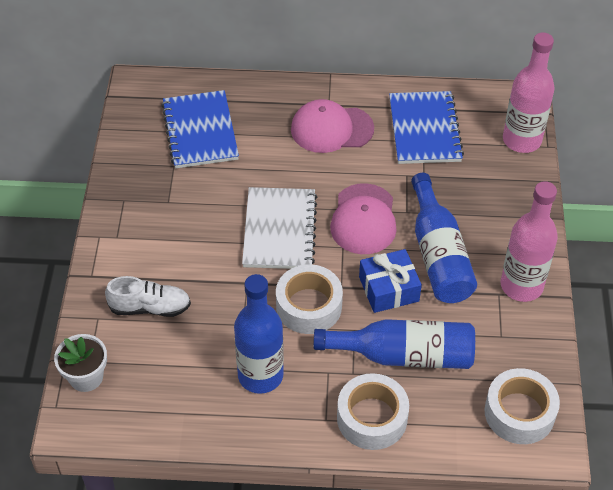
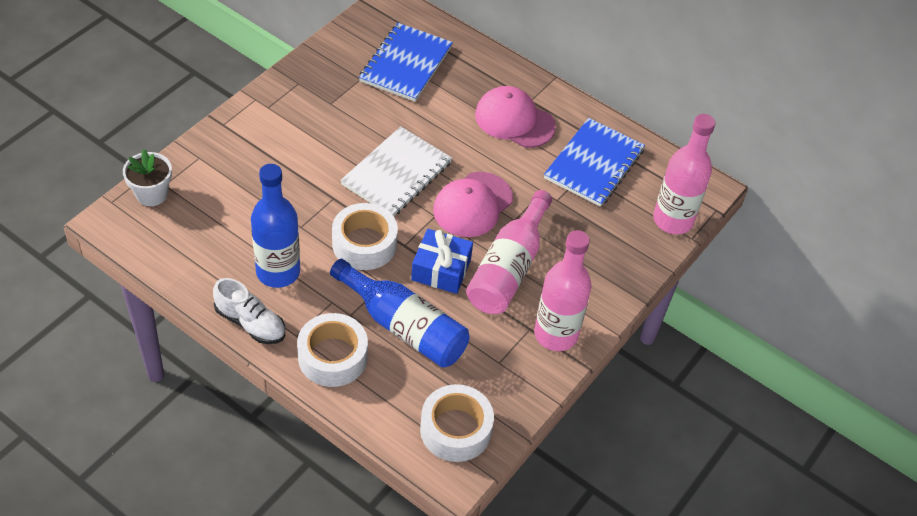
camera: 30 degrees right, 0 degrees up
(150, 307) = (244, 172): white shoe -> white shoe (250, 323)
(438, 255) = (508, 268): blue bottle -> pink bottle

